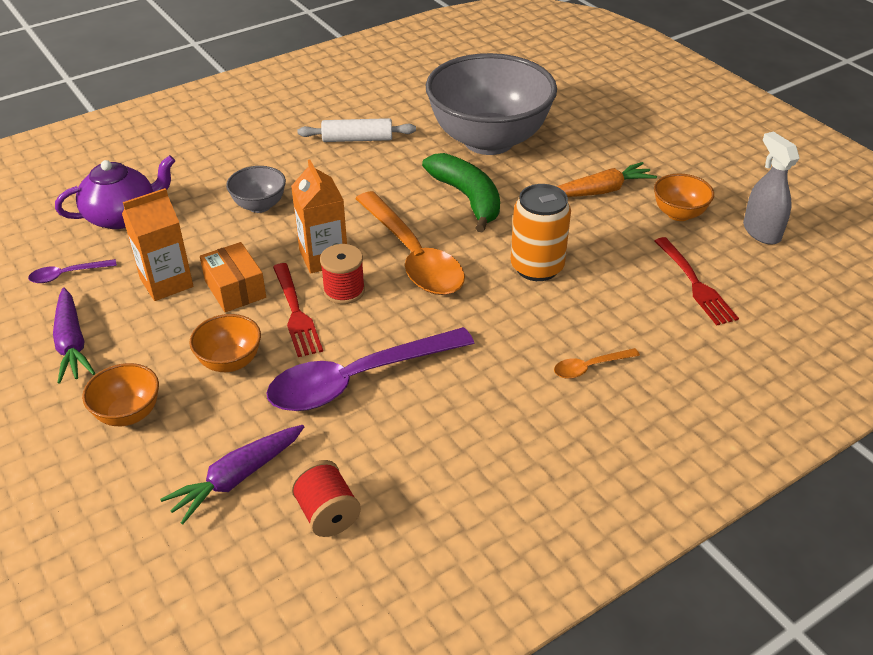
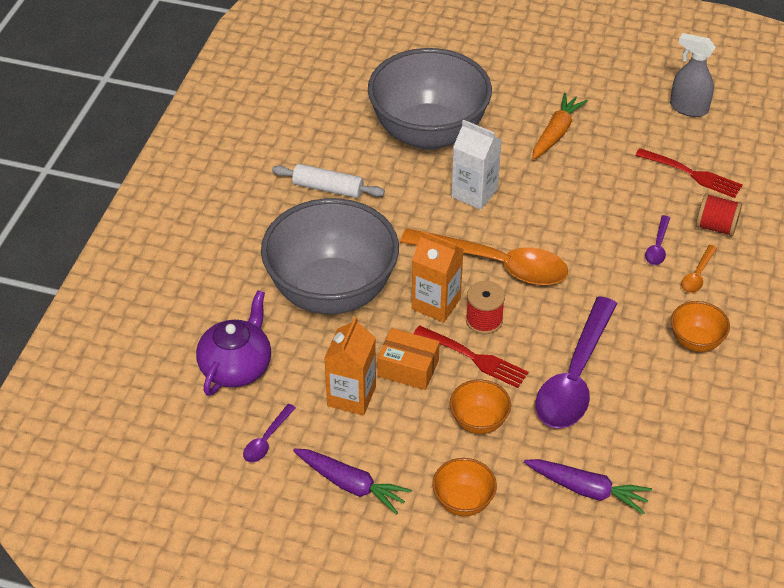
camera: 40 degrees left, 5 degrees up
(237, 478) = (587, 490): purple carrot -> purple carrot turned 75 degrees counterclockwise
(259, 206) = (332, 292): grey bowl -> grey bowl, size x2.37
(327, 513) = (665, 471): red spool -> red spool (715, 227)
(357, 139) = (328, 188): white rolling pin -> white rolling pin turned 60 degrees clockwise
(467, 198) = (474, 193): green banana -> white carton
(537, 267) = (585, 222): orange can -> none
(580, 322) = (657, 246): none -> purple spoon
(679, 214) = (625, 123): orange bowl -> orange bowl (695, 341)

